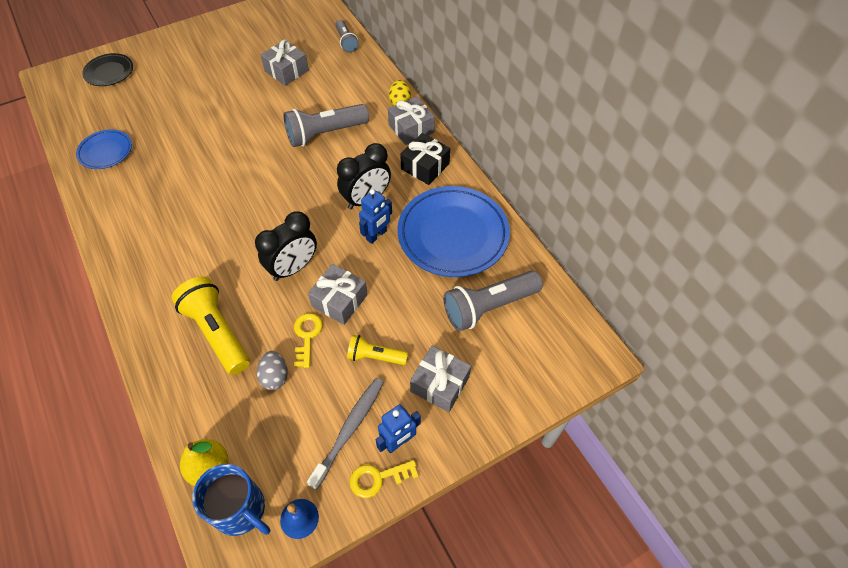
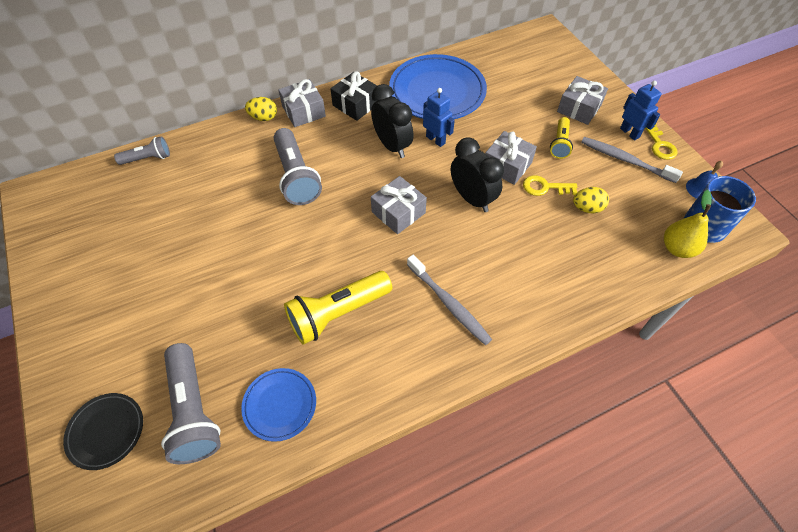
camera: 85 degrees left, 0 degrees up
(173, 250) = (449, 303): none -> grey toothbrush
(217, 332) = (546, 254): yellow flashlight -> yellow flashlight (337, 313)
(275, 376) = (587, 208): grey egg -> yellow egg
(286, 71) = (180, 213): grey gift -> grey gift (398, 212)
(488, 307) = (508, 78): grey flashlight -> grey flashlight (193, 411)

